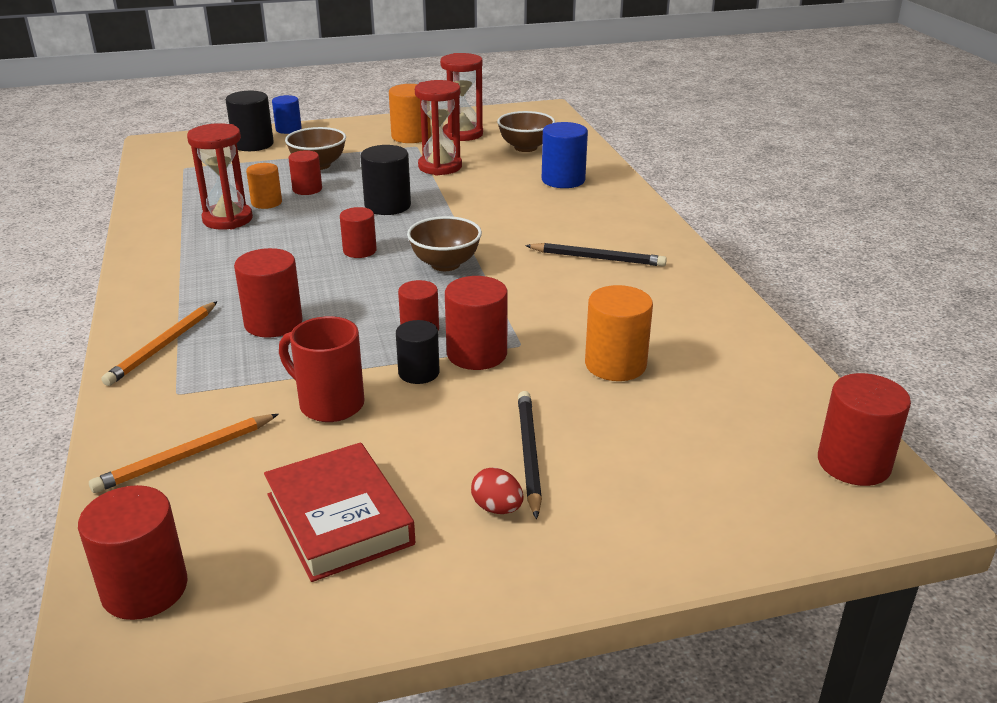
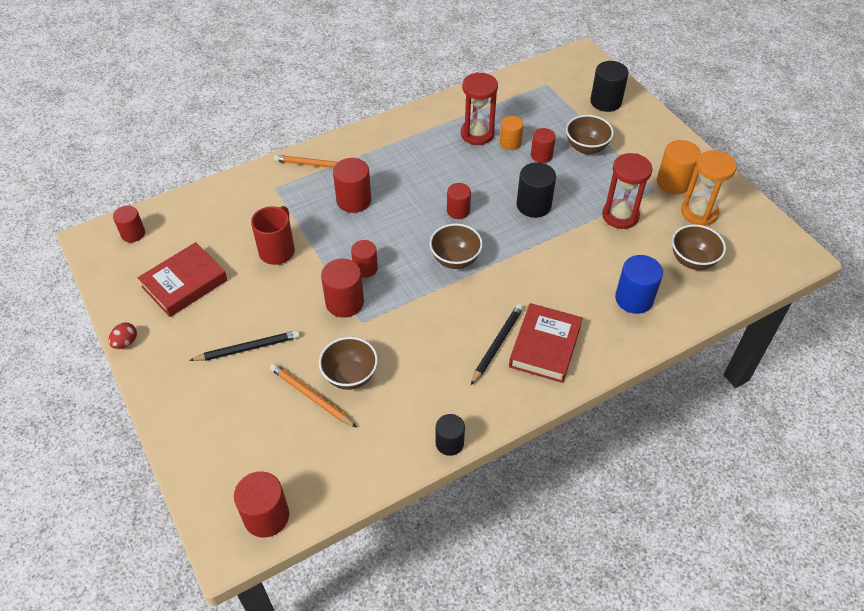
camera: 75 degrees right, 20 degrees up
(145, 589) = (133, 233): red cylinder -> red cylinder, size x0.66
(186, 456) = (223, 211): orange pencil -> orange pencil (311, 396)
(288, 129) = (646, 109): blue cylinder -> none
(419, 373) = (317, 280): black cylinder -> black cylinder (449, 443)
(462, 134) = (699, 212): red hourglass -> orange hourglass
(497, 508) = (200, 343): red egg -> red egg (125, 342)
(597, 258) = (497, 344): black pencil -> black pencil turned 150 degrees counterclockwise
(611, 233) = (545, 346): none -> red book
(615, 365) = (350, 376): orange cylinder -> brown bowl

